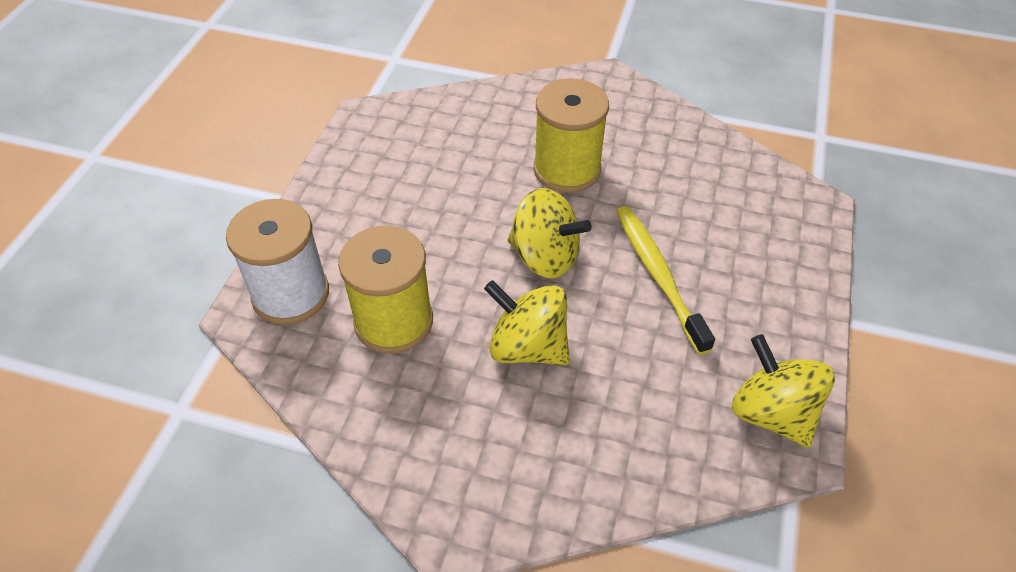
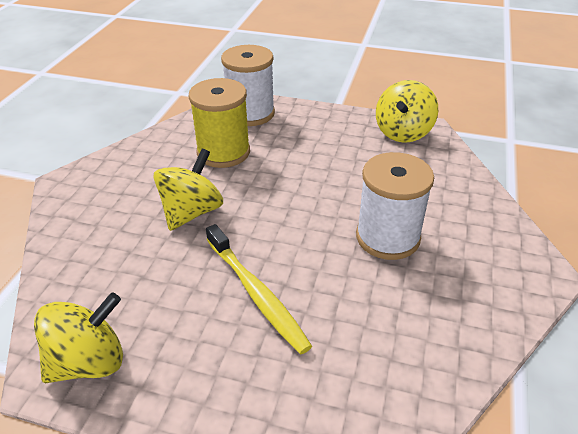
camera: 90 degrees right, 10 degrees down
(545, 257) = (280, 222): yellow spinning top -> yellow spinning top (403, 132)
(567, 169) = (387, 237): yellow spool -> white spool
(658, 275) = (256, 293): yellow toothbrush -> yellow toothbrush turned 75 degrees clockwise

